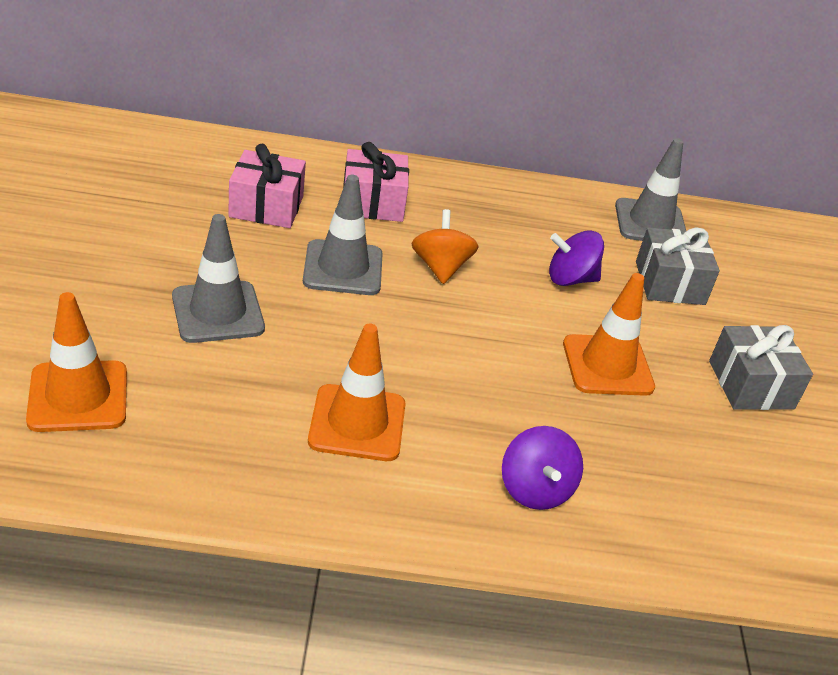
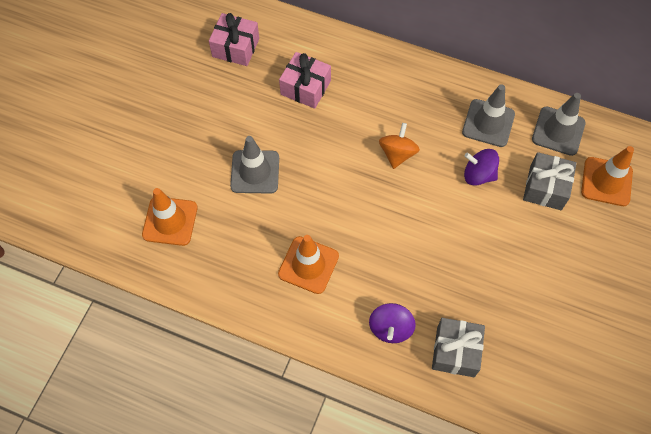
camera: 25 degrees right, 25 degrees up
(343, 268) = (336, 146): grey traffic cone -> grey traffic cone (488, 123)
(373, 202) = (373, 91): pink gift -> pink gift (235, 47)
(607, 366) = (471, 249): orange traffic cone -> orange traffic cone (606, 181)
(750, 385) = (558, 279): grey gift -> grey gift (455, 351)

